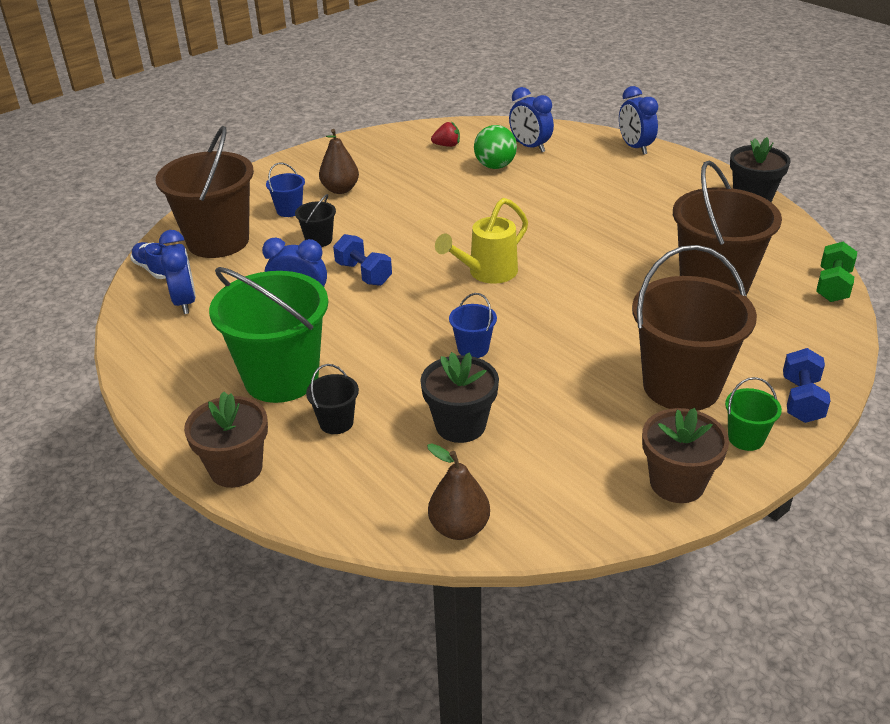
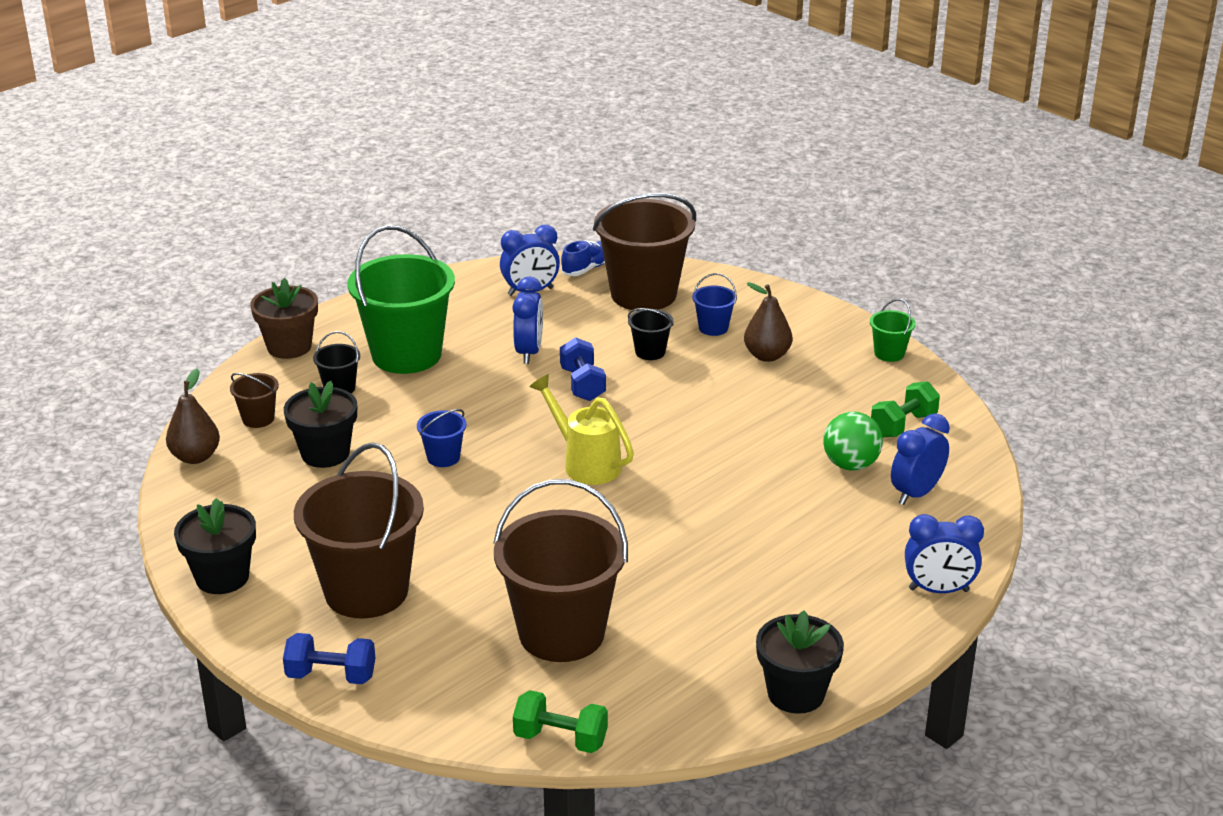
camera: 85 degrees right, 5 degrees down
(363, 274) = (582, 384): blue dumbbell -> blue dumbbell turned 60 degrees counterclockwise
(386, 482) = (258, 419): none -> brown bucket
(447, 145) = (903, 425): red strawberry -> green dumbbell
(635, 147) = (938, 590): blue clock -> blue clock turned 150 degrees counterclockwise
(677, 483) = (222, 577): brown flower pot -> black flower pot
(746, 438) = (277, 627): green bucket -> green bucket (889, 353)

